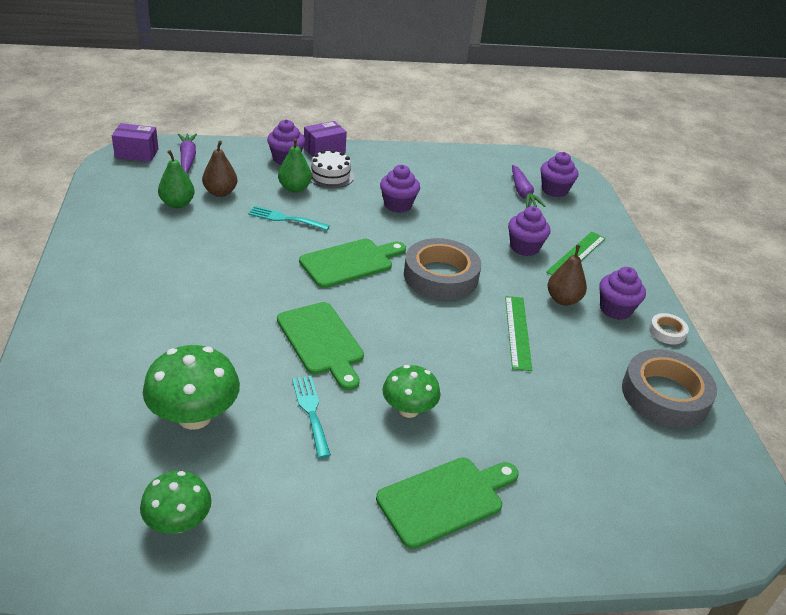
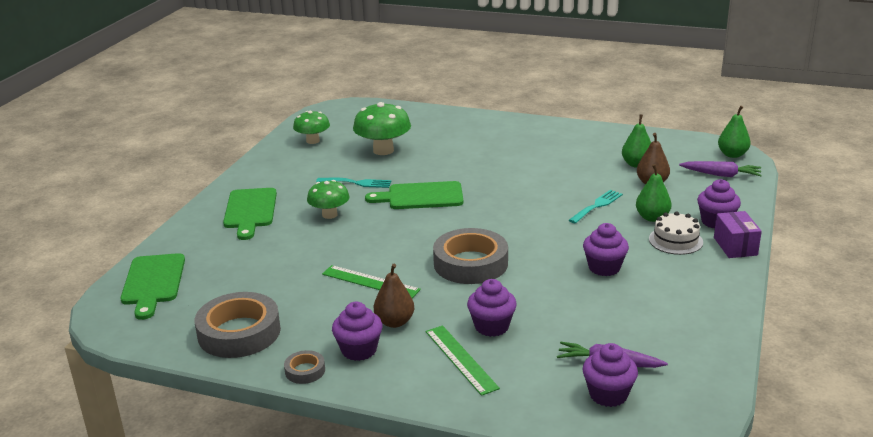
camera: 120 degrees right, 10 degrees down
(137, 153) = (732, 155): purple box -> green pear
(350, 262) = (514, 224): green cutting board -> green cutting board (153, 282)
(667, 332) = (305, 371): white tape -> grey tape

